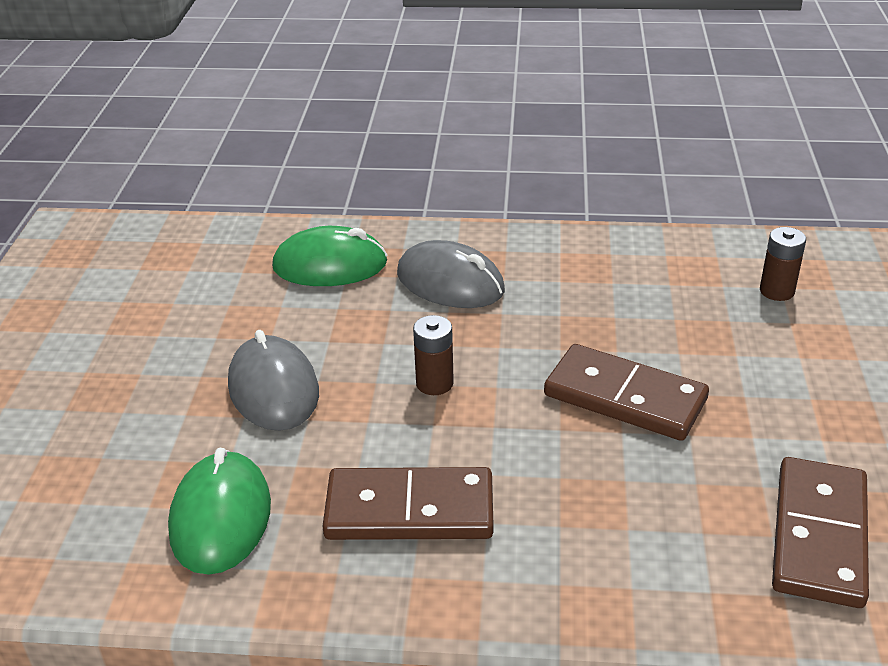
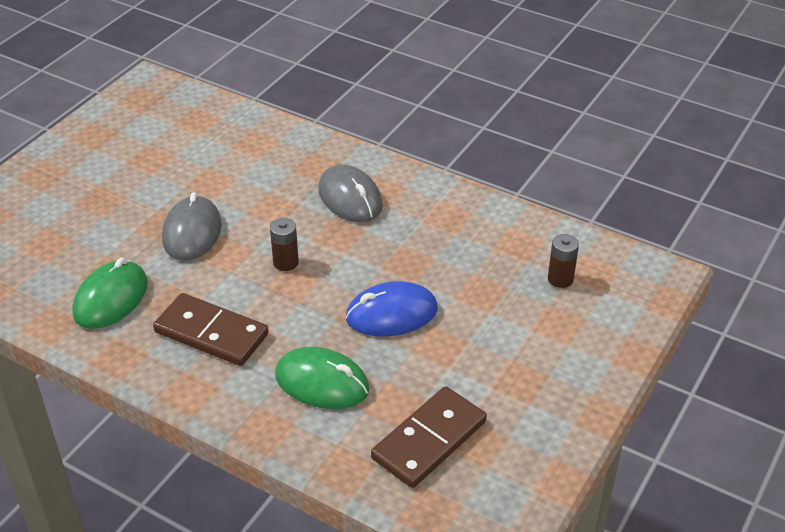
camera: 25 degrees right, 5 degrees up
(330, 265) = (285, 160): green mouse -> green mouse (322, 382)
(624, 397) = (391, 314): brown domino -> blue mouse

